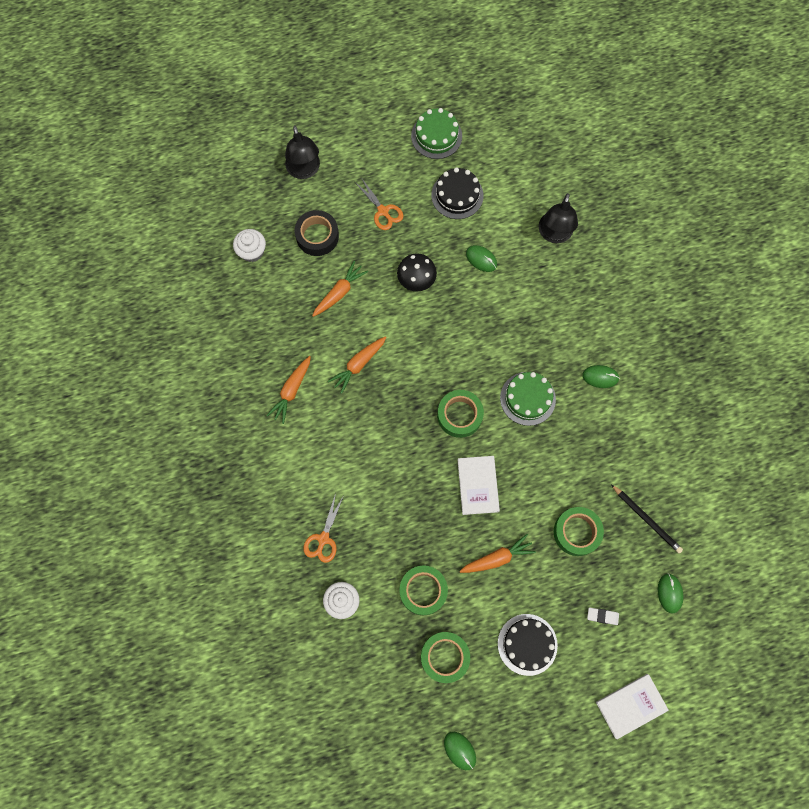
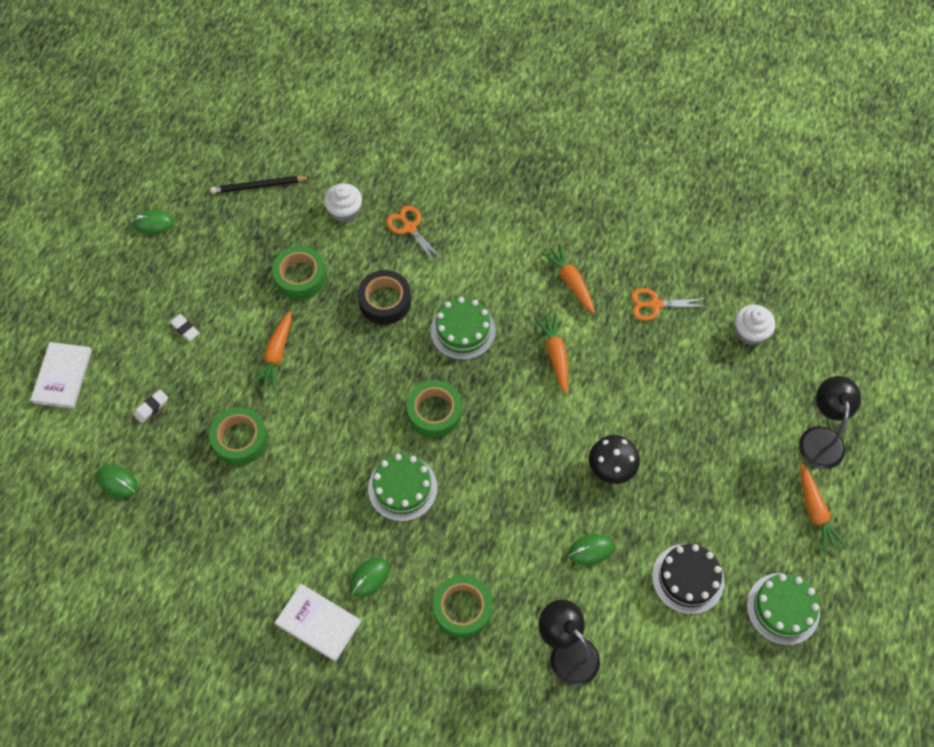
camera: 125 degrees right, 10 degrees down
(304, 170) = (820, 438): black lamp -> black lamp turned 75 degrees clockwise
(317, 236) = (729, 403): black tape -> black tape (385, 301)
(339, 292) = (647, 385): orange carrot -> orange carrot (815, 512)
(383, 211) = (717, 486): orange scissors -> orange scissors (655, 305)
(383, 439) = (463, 330): none -> green cake
(444, 657) = (232, 258): green tape -> green tape (462, 608)
(478, 485) = (354, 383): white book -> white book (318, 623)
(527, 644) = (185, 329): black cake -> white eraser
(646, 519) = (197, 513): black pencil -> black pencil (258, 186)

